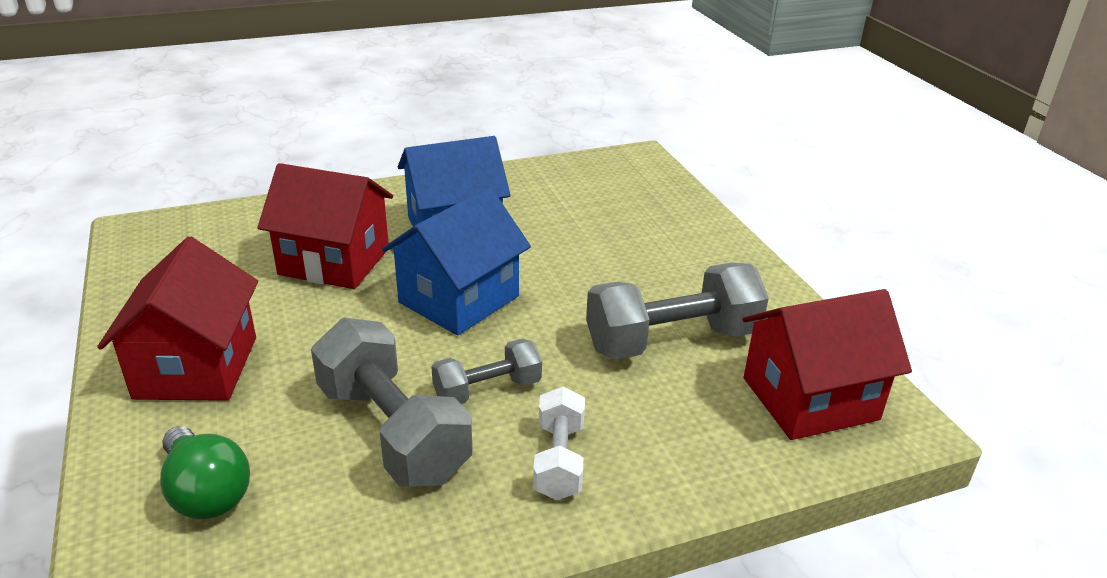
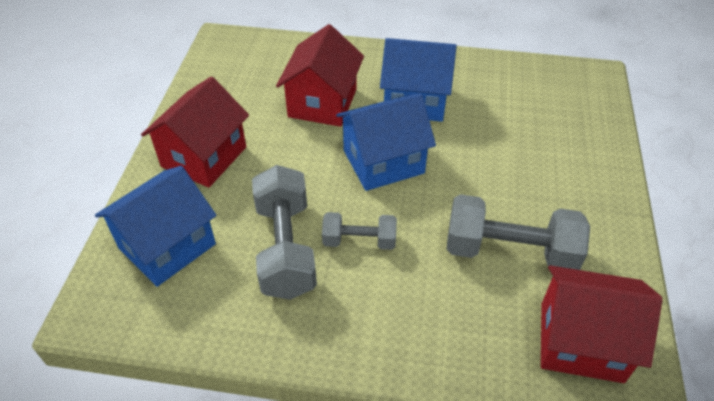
camera: 30 degrees right, 15 degrees up
(206, 492) = (167, 246): green light bulb -> blue house
(334, 261) = (322, 103): red house -> red house turned 60 degrees clockwise
(559, 460) = (372, 312): white dumbbell -> none

